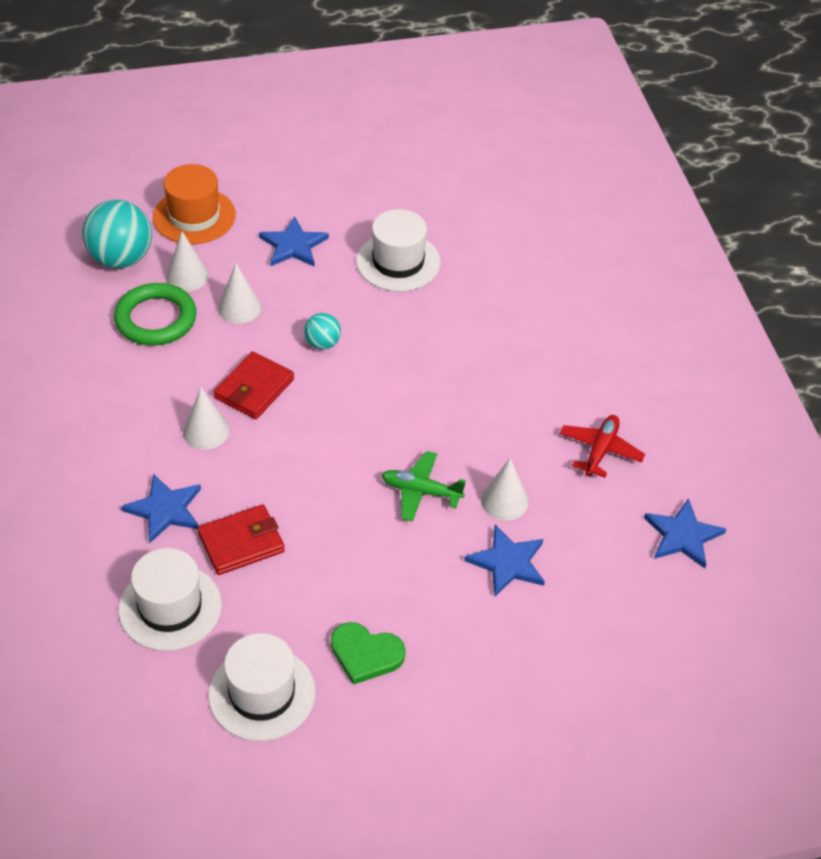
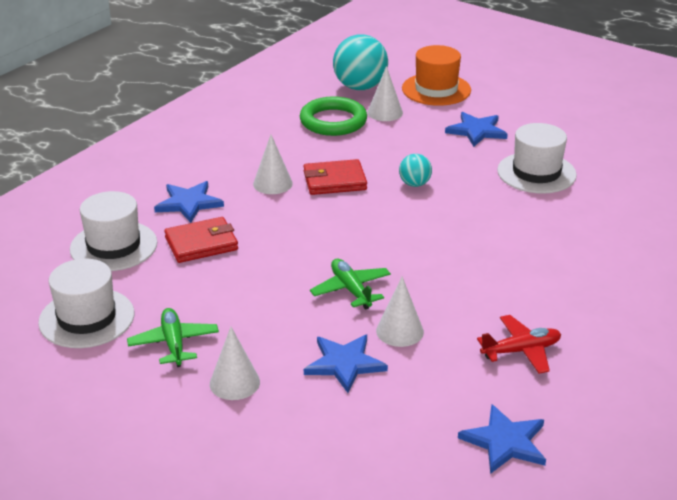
camera: 50 degrees right, 15 degrees down
(239, 308) = (391, 141): white cone -> white cone (234, 382)
(241, 543) = (201, 243): red wallet -> red wallet turned 45 degrees counterclockwise
(365, 654) = (174, 343): green heart -> green plane

